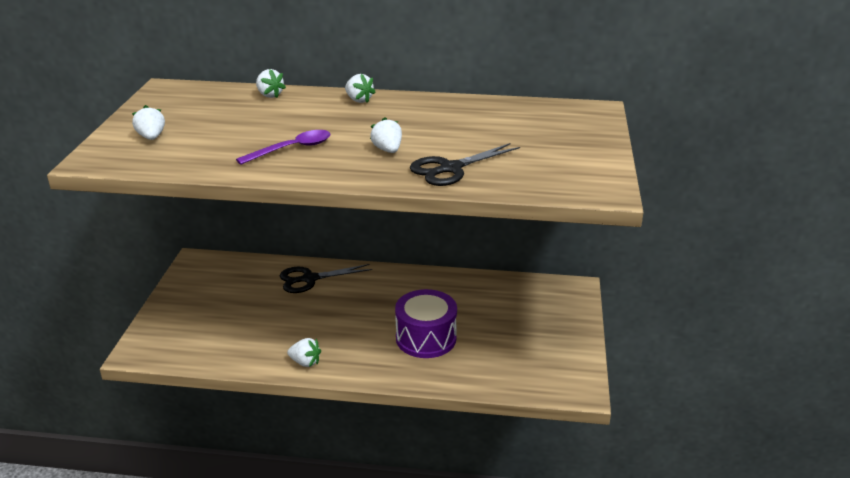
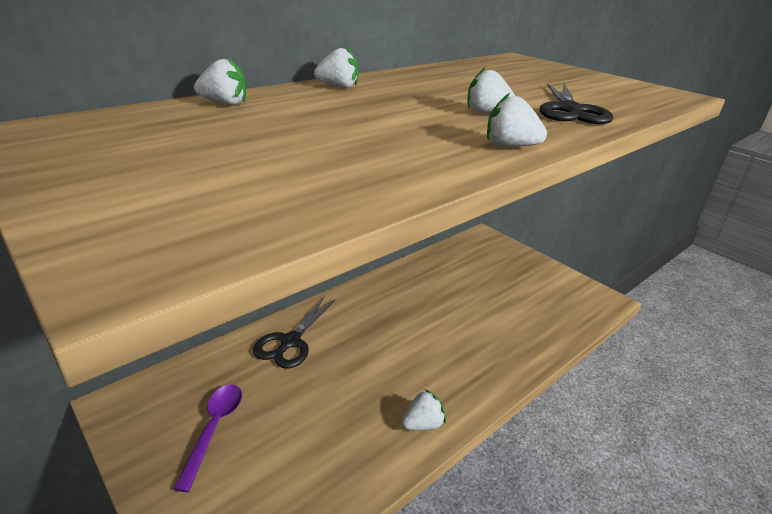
camera: 50 degrees left, 0 degrees up
(151, 137) = (167, 190): white strawberry -> white strawberry (510, 146)
(292, 149) = (405, 139): purple spoon -> purple spoon (214, 429)
(426, 338) = (468, 329): purple drum -> none

